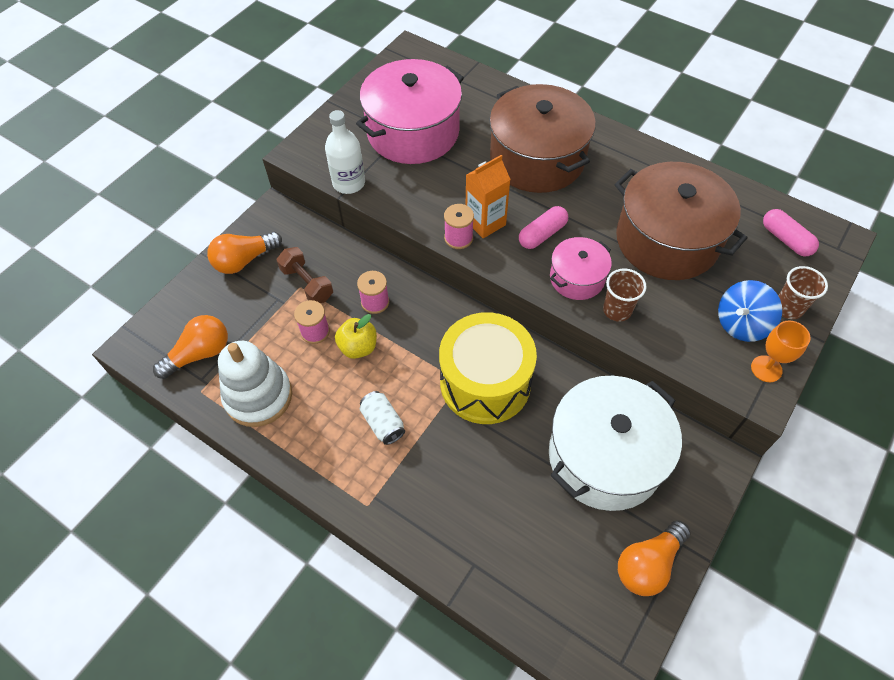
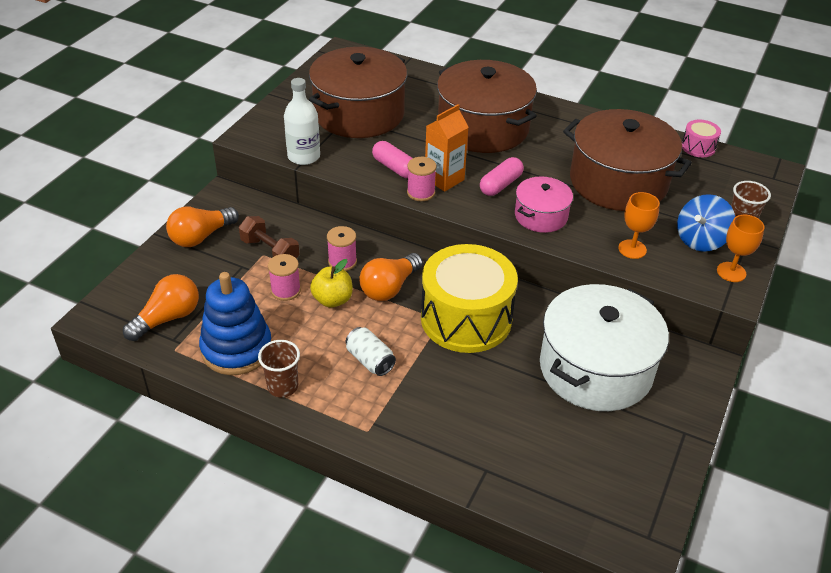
camera: 10 degrees left, 15 degrees down
(258, 396) = (237, 349): white stacking toy -> blue stacking toy
(413, 132) = (359, 114): pink pot -> brown pot
(617, 310) = (584, 238): brown cup -> brown cup (283, 386)
(648, 564) = (656, 452): orange light bulb -> orange light bulb (389, 288)
(665, 329) = (632, 249): none -> orange goblet
(762, 201) = (698, 147): none -> pink drum
(785, 239) = (725, 174): pink capsule -> pink capsule (395, 168)

